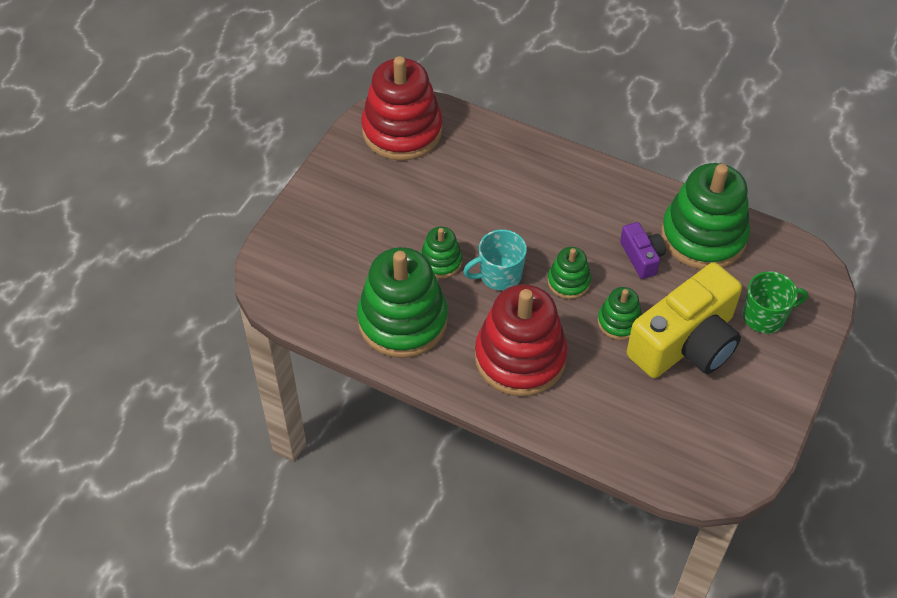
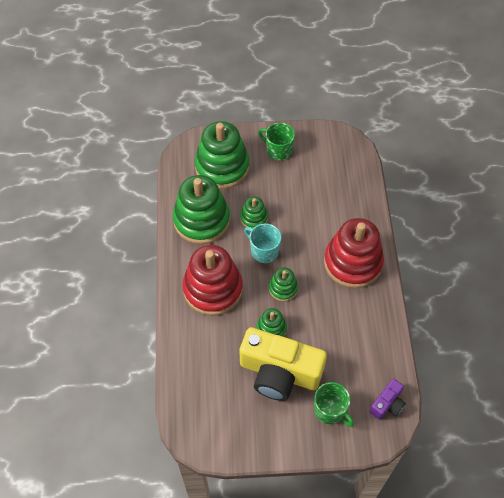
camera: 60 degrees right, 5 degrees up
(353, 185) = (278, 150): none -> green mug
(402, 131) = (334, 152): red stacking toy -> red stacking toy (352, 263)
(641, 257) = (328, 319): purple camera -> purple camera (387, 404)
(703, 236) = (370, 347): green stacking toy -> green stacking toy (222, 167)

